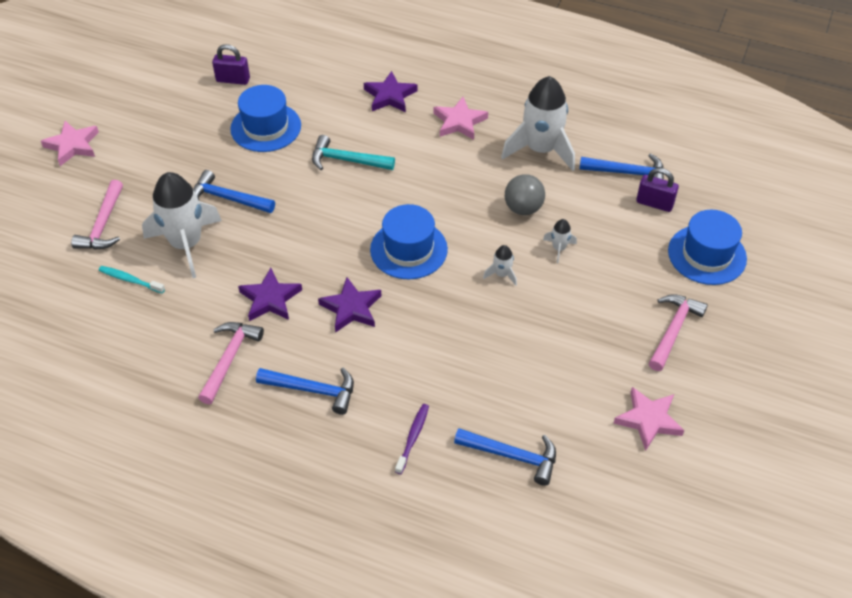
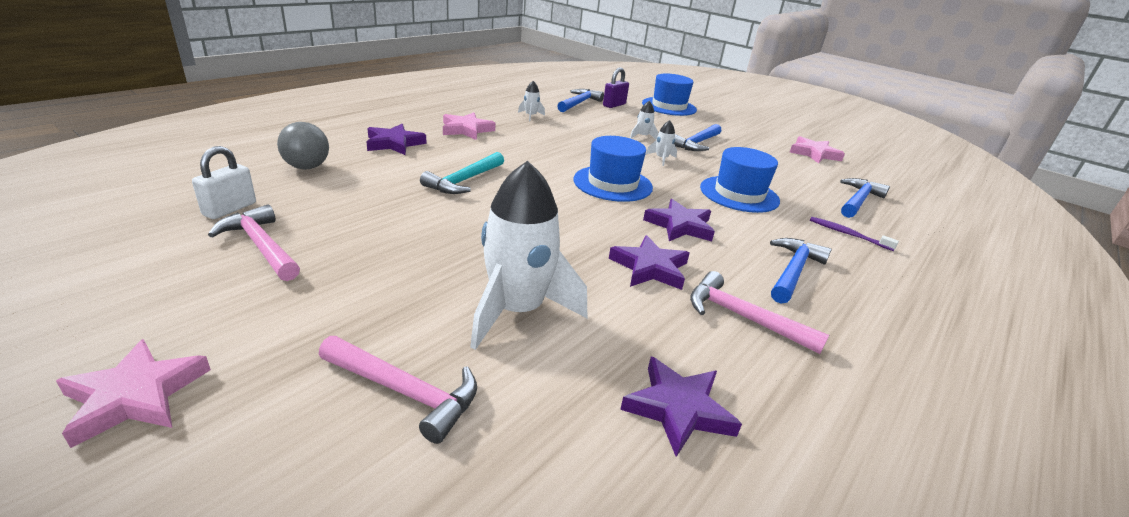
camera: 75 degrees left, 20 degrees down
(127, 333) = (678, 409): none -> purple star
(130, 280) = (560, 382): turquoise toothbrush -> none
(228, 198) = (455, 259): blue hammer -> blue hammer (696, 143)
(233, 80) = (230, 209): purple padlock -> white padlock
(266, 127) = (353, 209): blue hat -> blue hat (739, 194)
(523, 208) = (591, 136): grey ball -> grey ball (307, 167)
(541, 149) = (530, 116): white rocket -> white rocket, size x0.43
(673, 330) = (733, 129): pink hammer -> pink hammer (261, 246)

